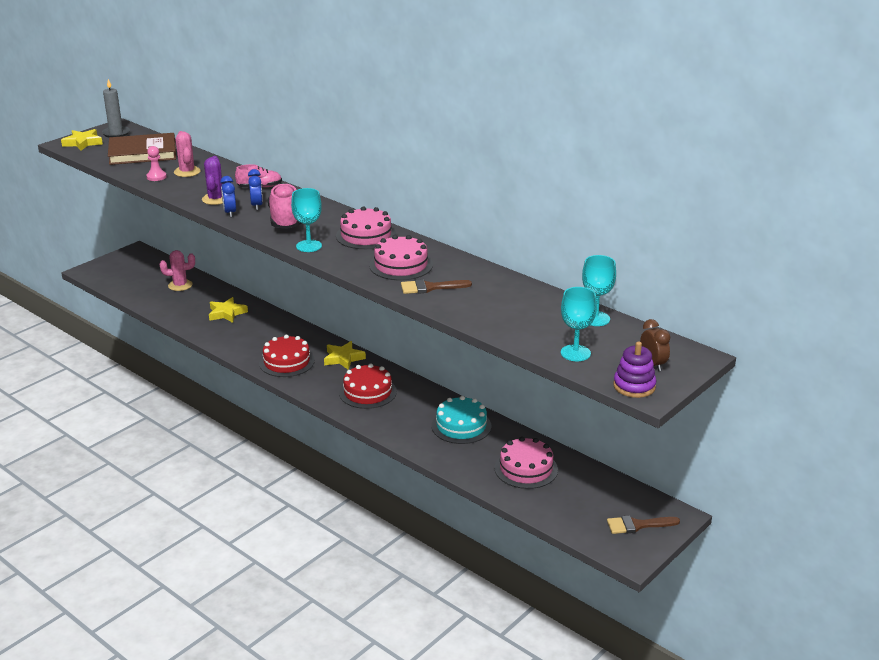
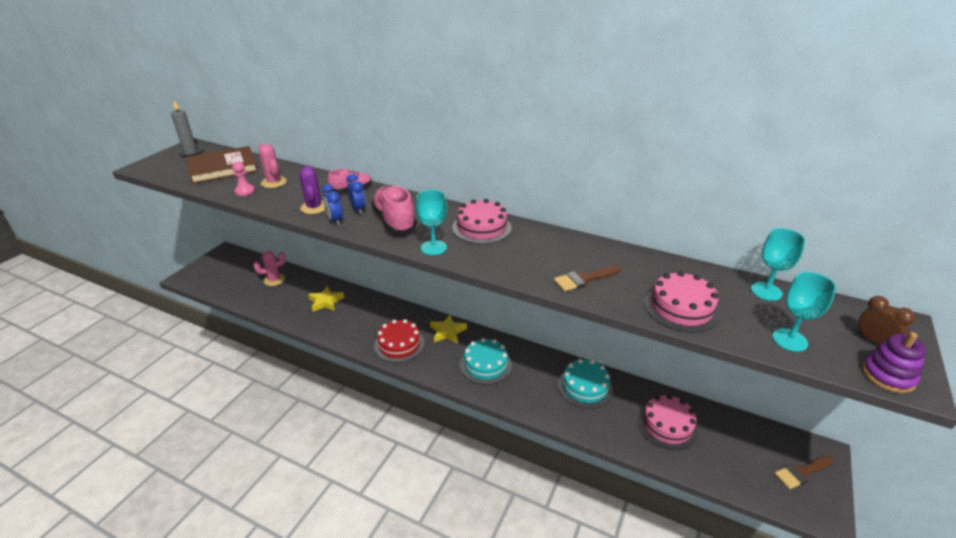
camera: 15 degrees left, 5 degrees up
(83, 143) = (159, 165): yellow star -> none
(367, 392) = (485, 365): red cake -> turquoise cake
(401, 265) = (537, 256): pink cake -> pink cake (681, 308)

